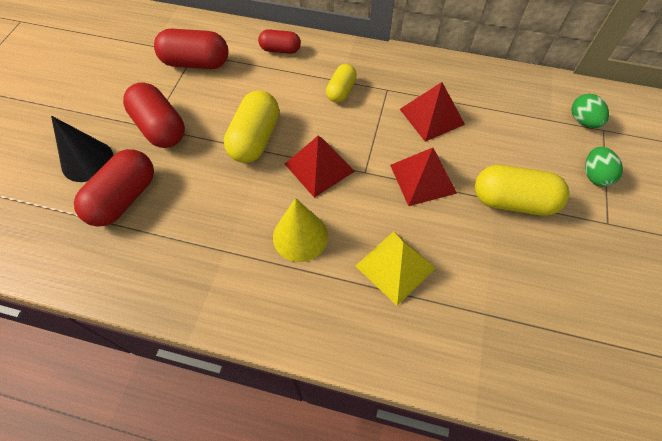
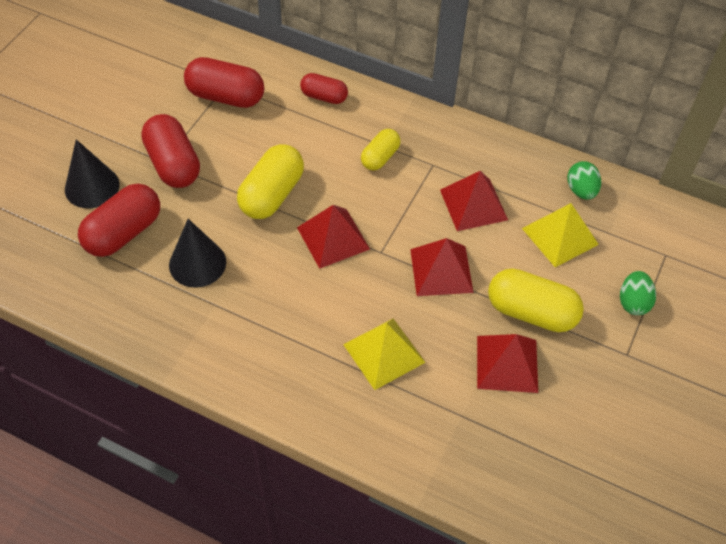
camera: 10 degrees right, 5 degrees down
(200, 214) = (197, 263): none -> black cone
(300, 236) = (295, 305): yellow cone -> none
(508, 253) = (507, 363): none -> red pyramid
(512, 130) = (560, 236): none -> yellow pyramid
(582, 121) = (645, 240): green egg -> green egg (581, 191)

